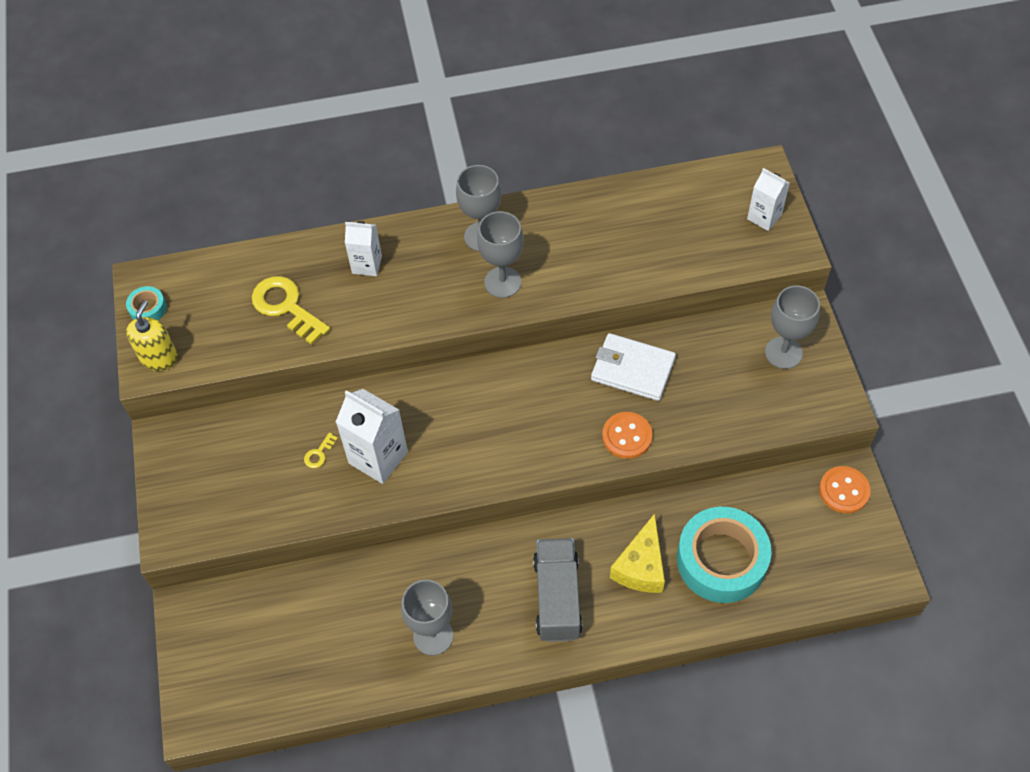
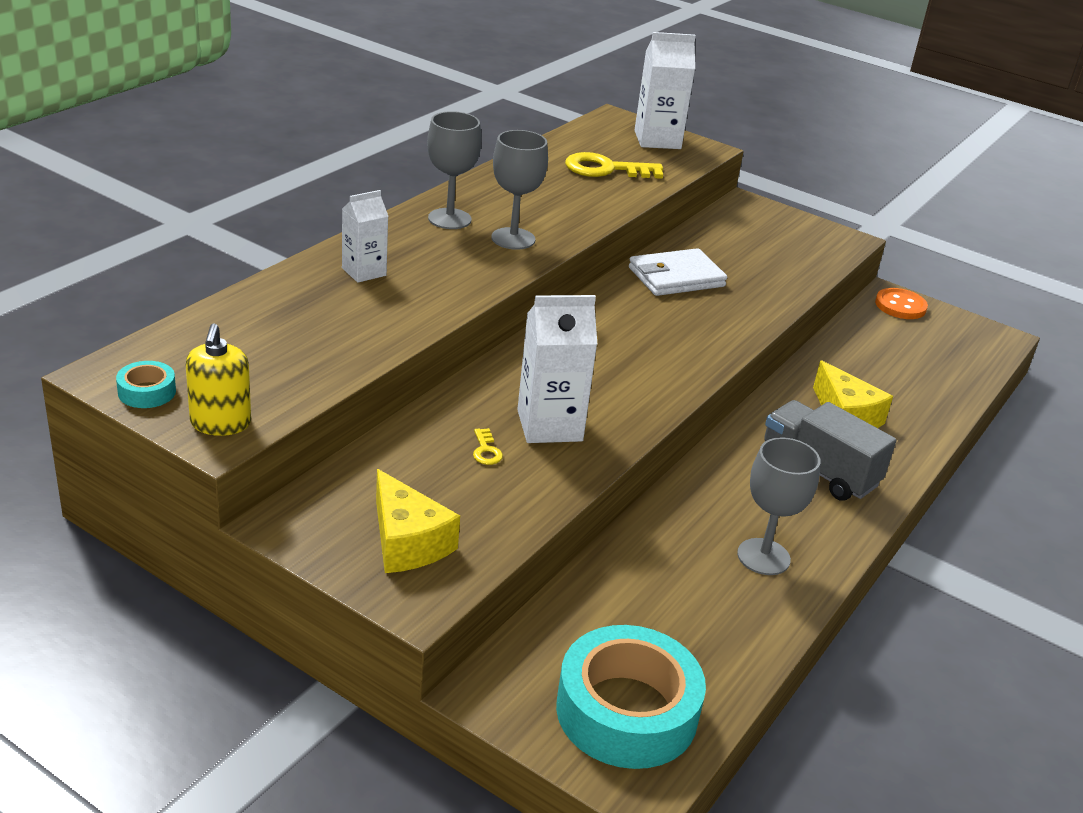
camera: 50 degrees left, 25 degrees down
(159, 358) = (220, 423): yellow soap dispenser -> yellow soap dispenser turned 150 degrees counterclockwise
(206, 494) = (407, 542): none -> yellow cheese
(286, 307) = (320, 329): yellow key -> yellow key (606, 169)
(627, 436) = (735, 316): orange button -> none
(721, 560) = (891, 383): turquoise tape -> turquoise tape (626, 711)
(764, 217) = (657, 140): white carton -> white carton, size x1.60
(783, 353) = (765, 227): grey goblet -> none

